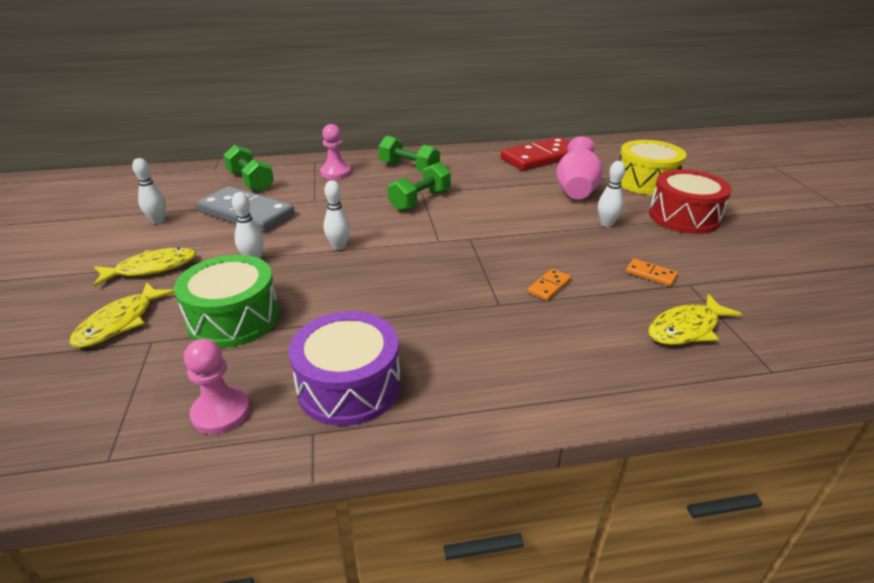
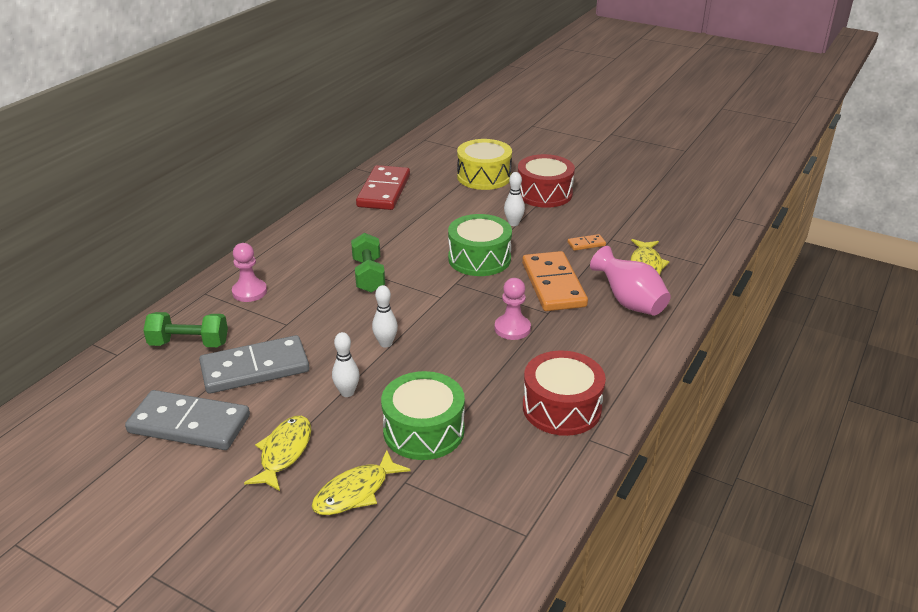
camera: 50 degrees left, 0 degrees up
(120, 322) = (355, 492): yellow fish -> yellow fish turned 75 degrees clockwise
(158, 221) = (189, 424): white bowling pin -> grey domino
(221, 412) = (530, 471): pink pawn -> pink pawn (512, 328)
(349, 386) = (561, 408): purple drum -> red drum
(409, 168) = (303, 254): green dumbbell -> none
(523, 232) = (479, 258): none -> green drum
(549, 286) = (553, 285): orange domino -> orange domino, size x2.38
(576, 190) = (454, 207): pink vase -> pink vase (629, 302)

